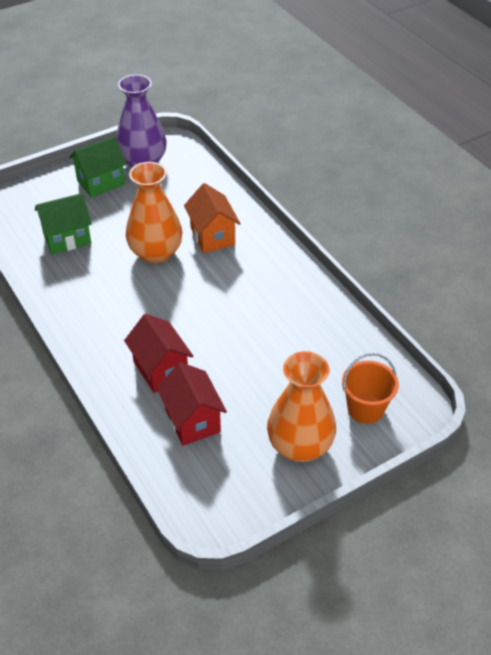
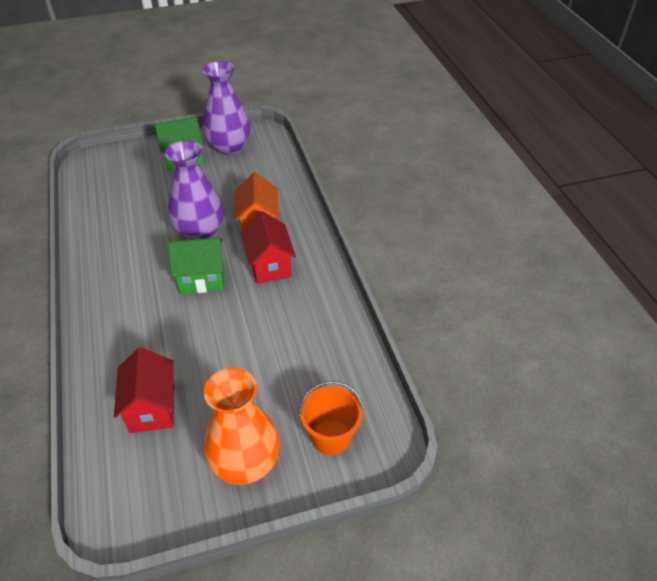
camera: 15 degrees right, 0 degrees up
(67, 238) = (128, 204): green house -> green house (202, 279)
(156, 253) = (199, 231): orange vase -> purple vase
(160, 370) = (148, 347): red house -> red house (269, 265)

